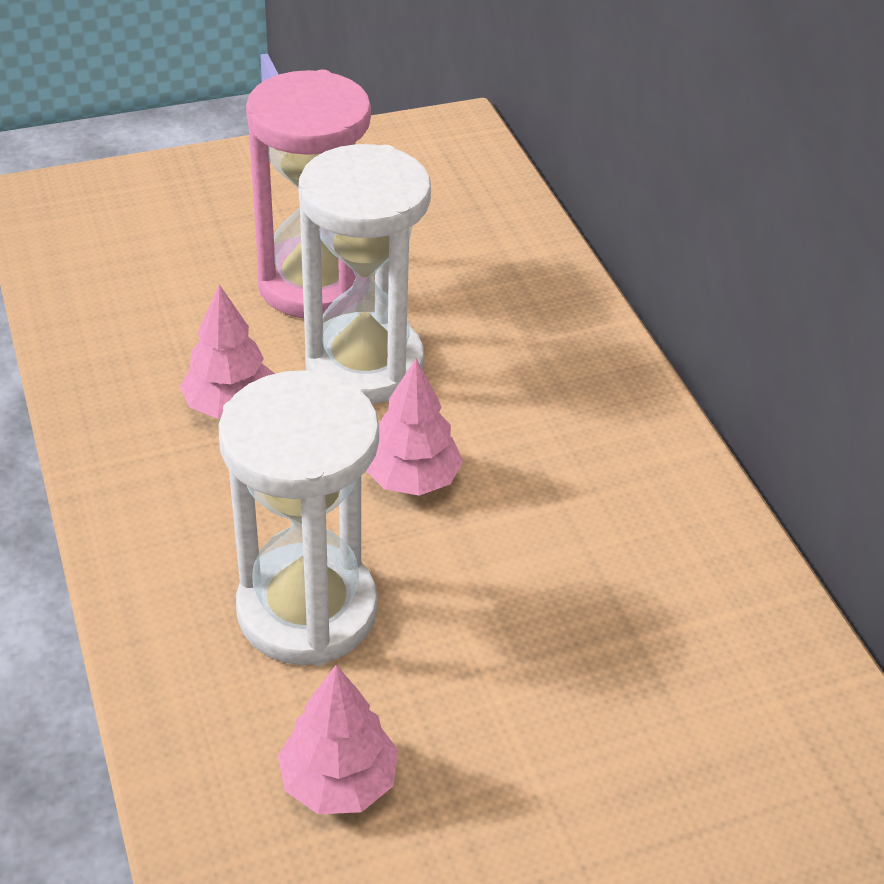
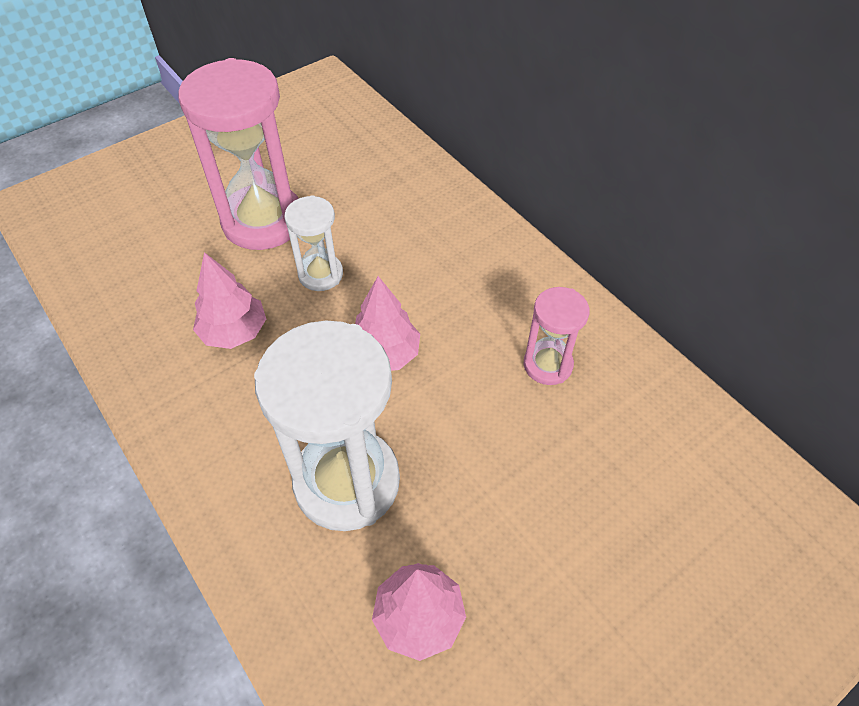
camera: 15 degrees left, 10 degrees up
(364, 365) = (320, 274): white hourglass -> white hourglass, size x0.52
(624, 546) = (547, 365): none -> pink hourglass

